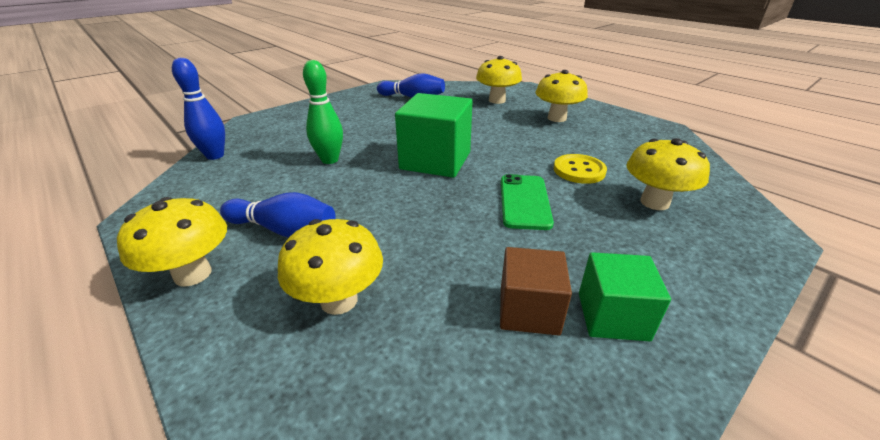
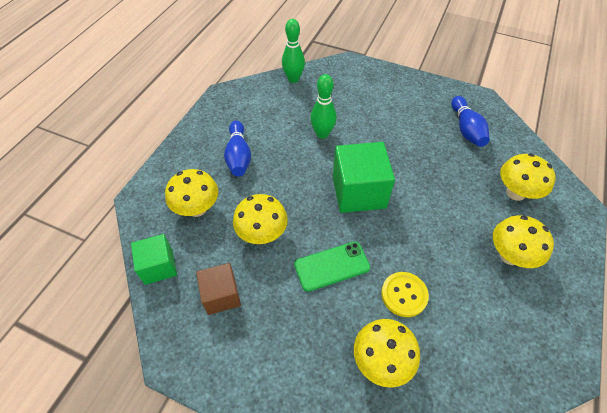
camera: 65 degrees right, 20 degrees up
(193, 274) = (192, 144): yellow mushroom -> yellow mushroom (262, 234)
(215, 156) = (293, 79): blue bowling pin -> green bowling pin
(612, 316) = (232, 340): green cube -> green cube (159, 266)

